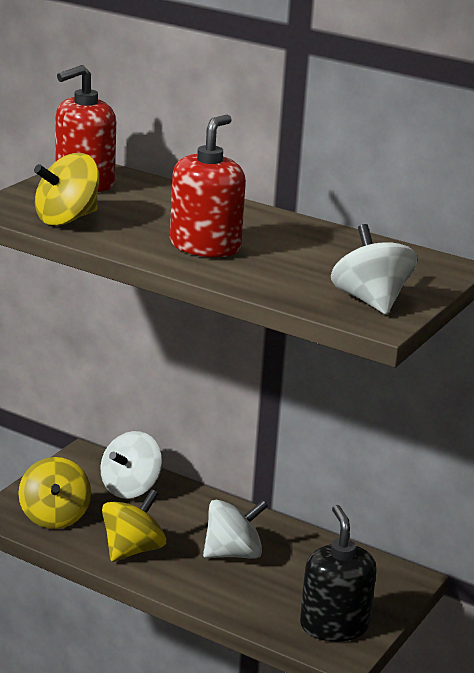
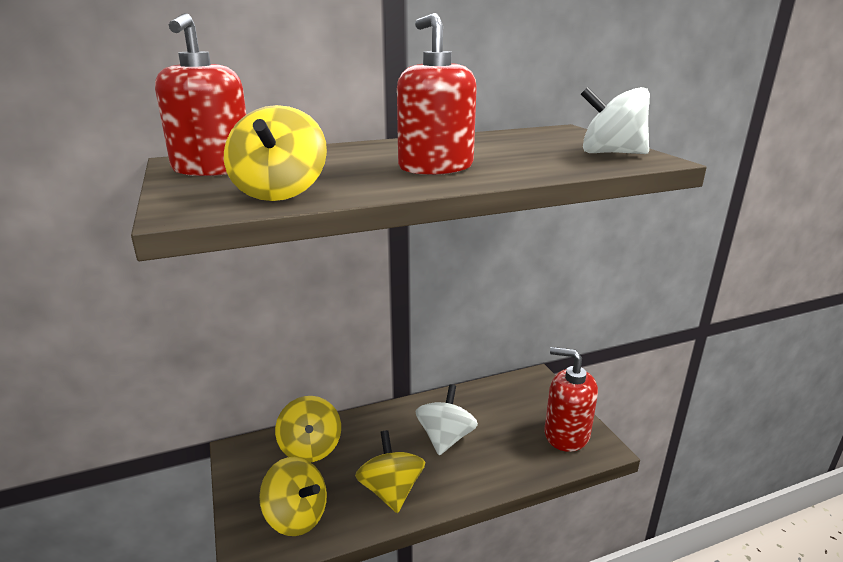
camera: 50 degrees left, 0 degrees up
(130, 488) = (310, 448): white spinning top -> yellow spinning top
(334, 625) = (566, 434): black soap dispenser -> red soap dispenser

